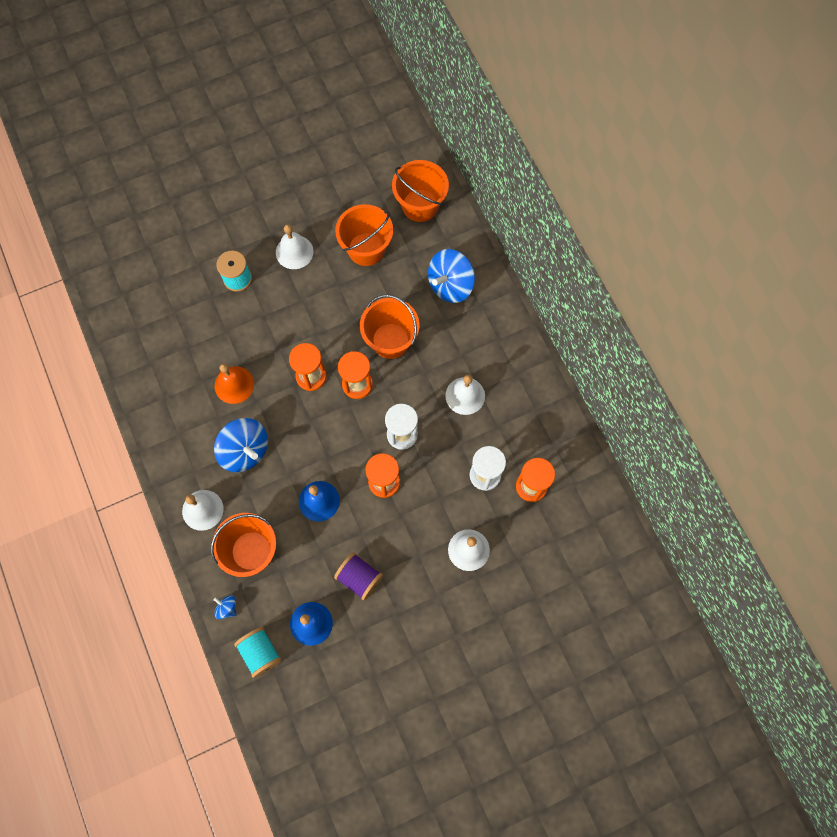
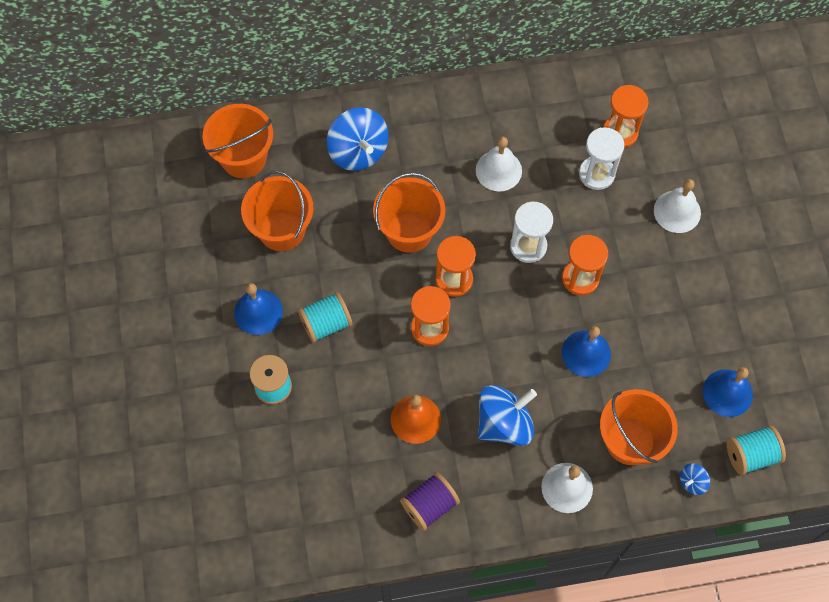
camera: 75 degrees left, 5 degrees down
(294, 252) = (258, 312): white bell -> blue bell
(296, 301) = (326, 324): none -> turquoise spool
(359, 578) = (686, 330): purple spool -> purple spool (429, 505)

